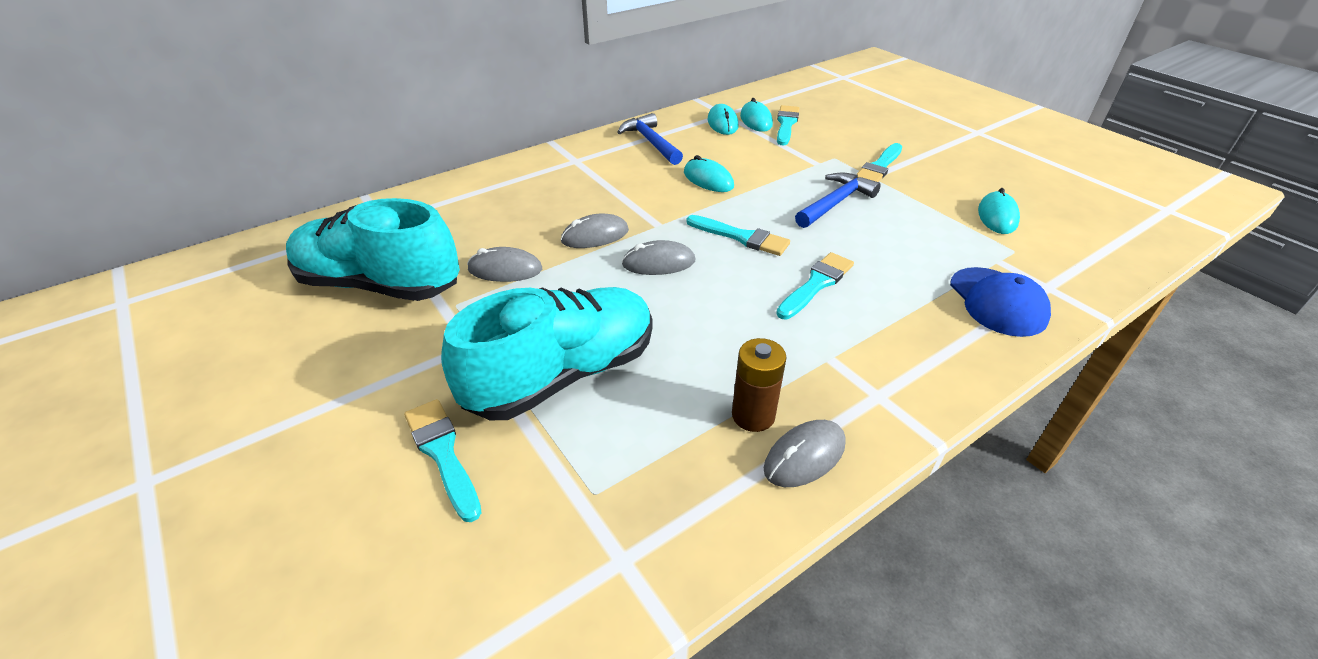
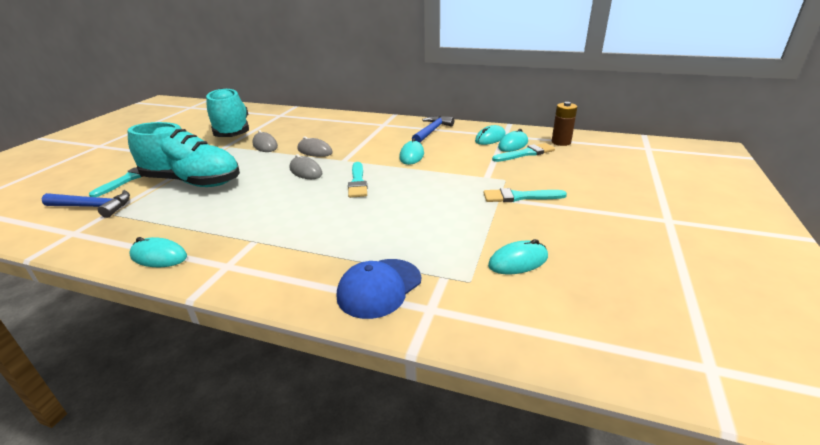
camera: 55 degrees right, 10 degrees down
(753, 415) = (186, 233): brown battery -> brown battery (561, 142)
(804, 456) = (159, 256): grey mouse -> turquoise mouse
(816, 284) = (330, 216): turquoise brush -> none
(835, 203) = (440, 196): blue hammer -> blue hammer (93, 207)

